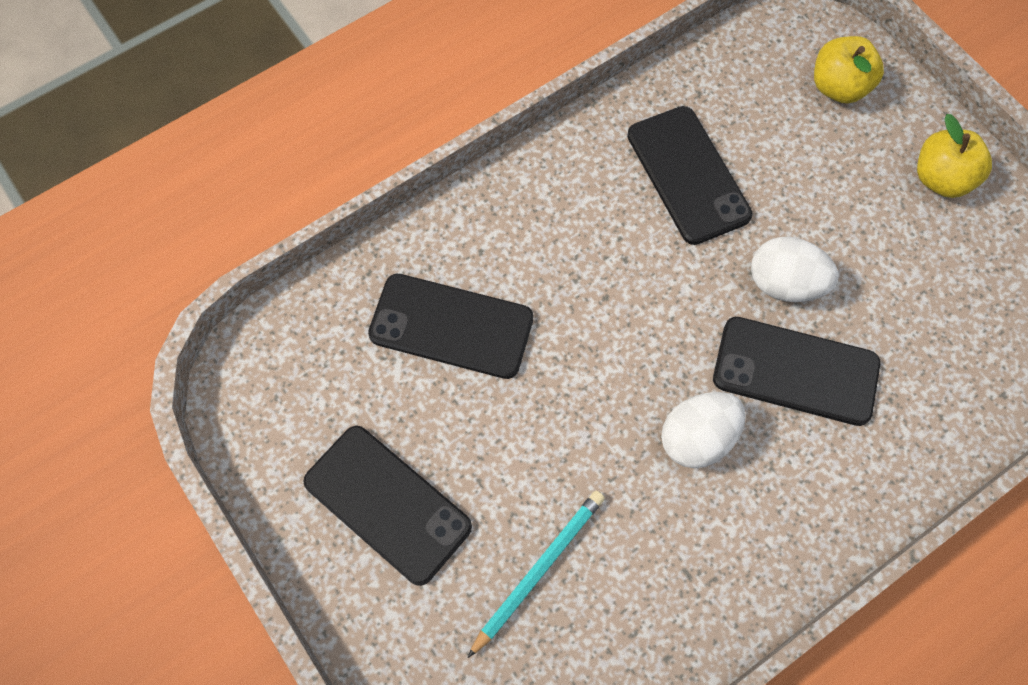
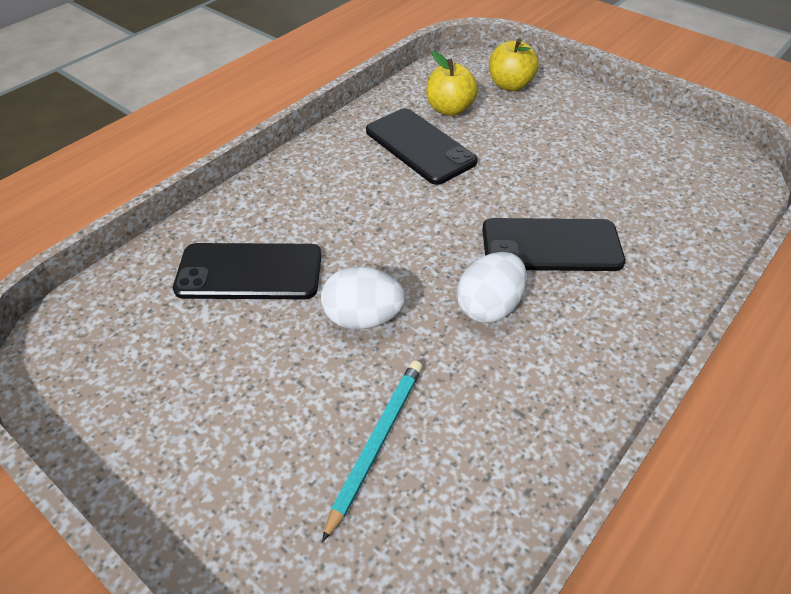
camera: 15 degrees left, 20 degrees down
(387, 504) = (211, 421): black phone -> none
(785, 283) = (519, 194): white egg -> white egg (363, 318)
(941, 178) = (604, 118): yellow apple -> yellow apple (449, 109)

